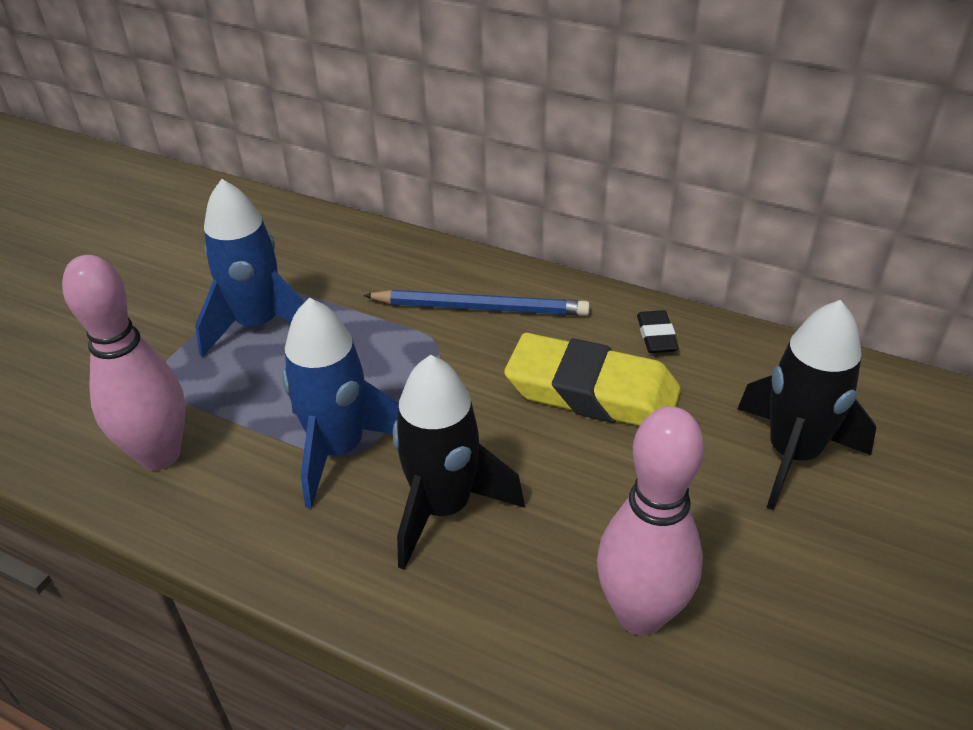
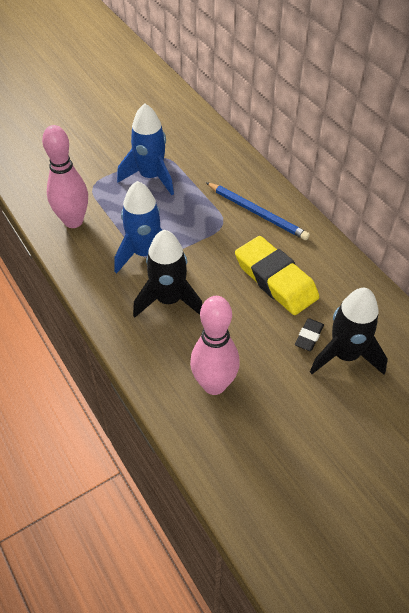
camera: 30 degrees right, 10 degrees up
(656, 336) = (331, 266): black eraser -> black eraser (309, 336)

